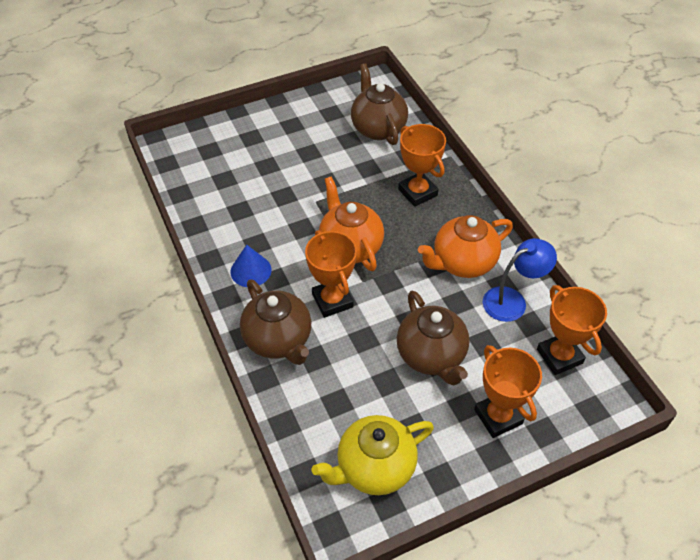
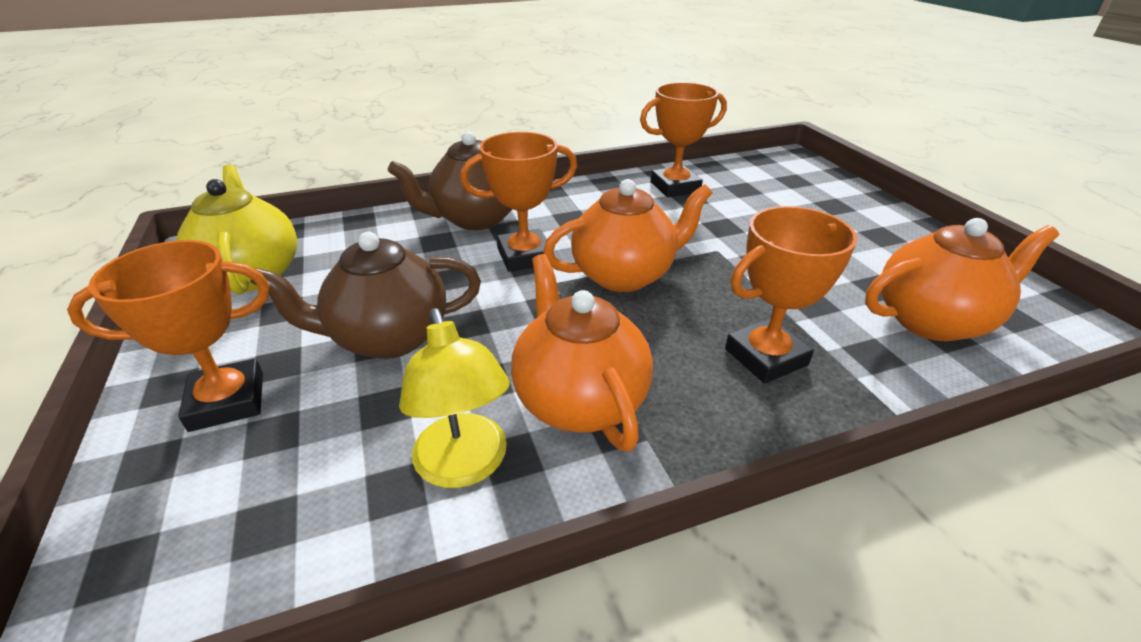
camera: 95 degrees right, 15 degrees down
(251, 270) = (587, 204): blue cone -> none
(378, 128) = (932, 320): brown teapot -> orange teapot
(512, 300) = (465, 466): blue lamp -> yellow lamp
(559, 356) = (285, 529): orange trophy -> orange trophy (675, 187)

